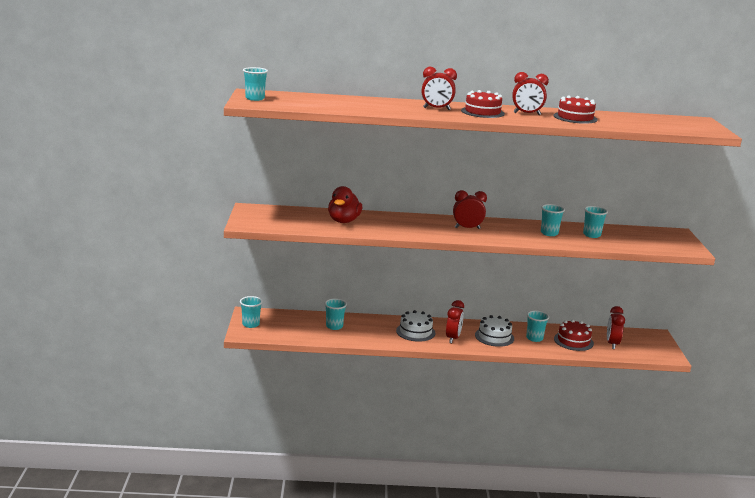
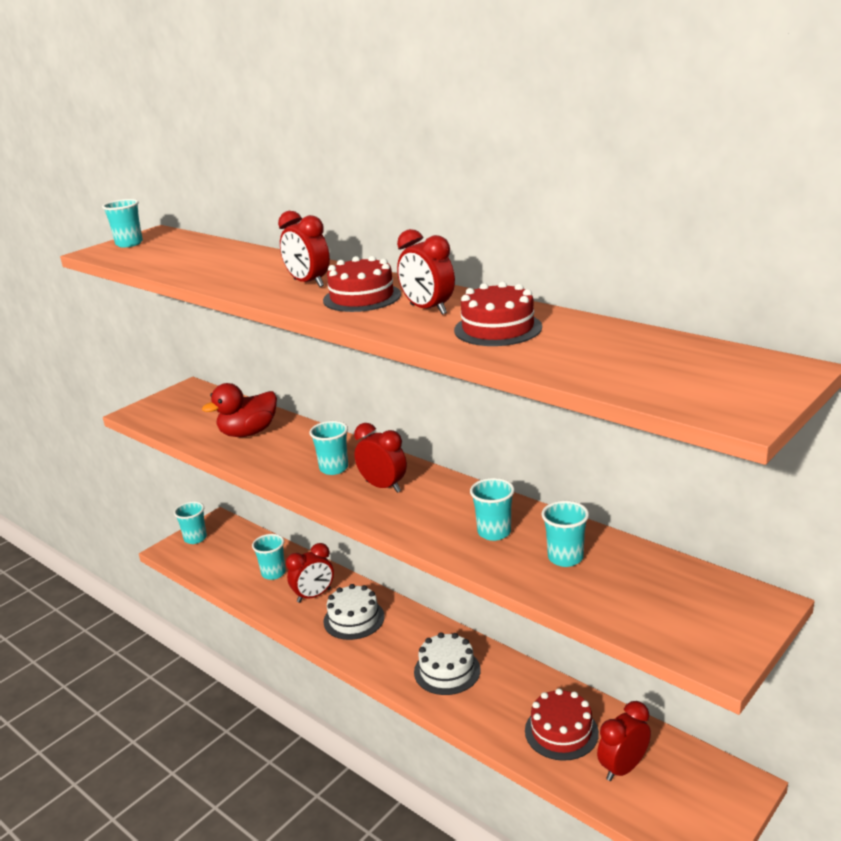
camera: 45 degrees right, 5 degrees up
(453, 338) = (385, 650): red clock -> red clock (314, 595)
(534, 338) = (504, 698): turquoise cup -> turquoise cup (334, 468)

